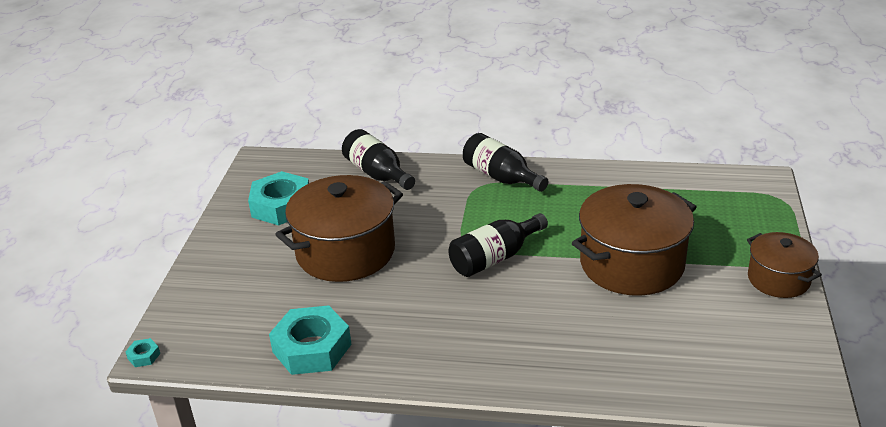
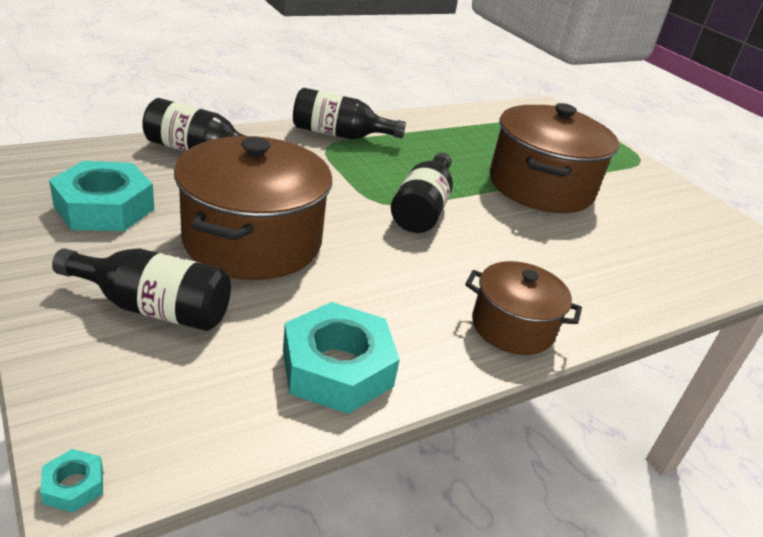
camera: 45 degrees left, 0 degrees up
(251, 279) = (153, 308): none -> black bottle
(778, 279) = (648, 174): brown pot -> brown pot (512, 327)

